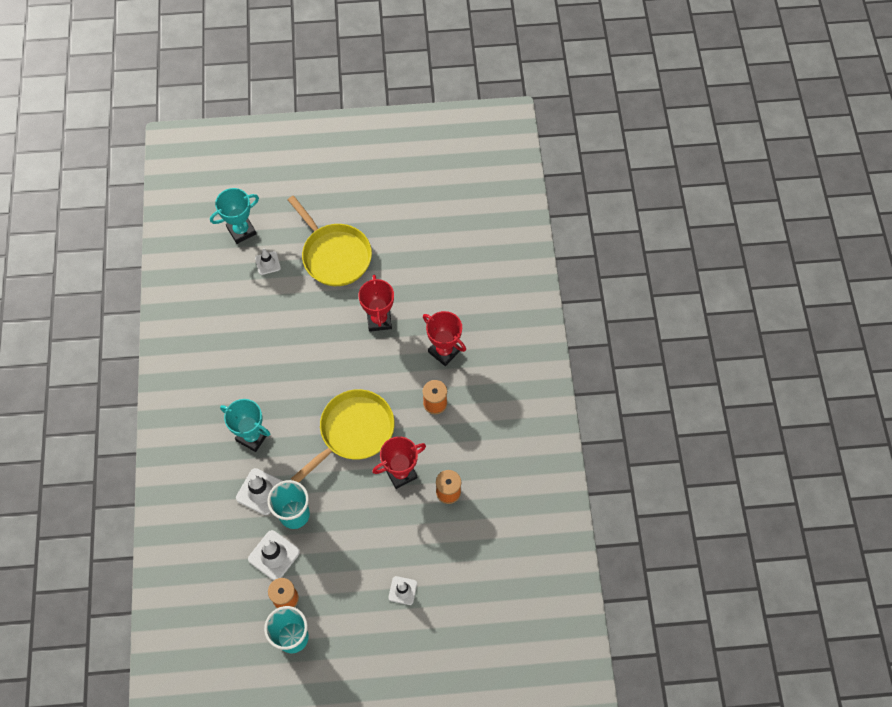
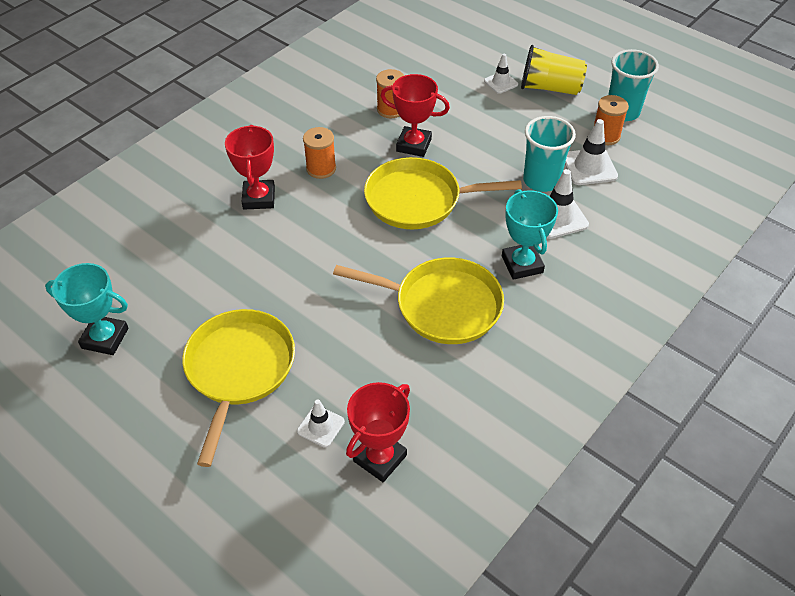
camera: 135 degrees left, 15 degrees down
(241, 231) = (306, 499): turquoise trophy -> turquoise trophy (105, 338)
(271, 372) = (442, 305): none -> yellow pan
(364, 617) = (550, 88): none -> yellow cup
(379, 320) = (279, 268): red trophy -> red trophy (380, 458)

